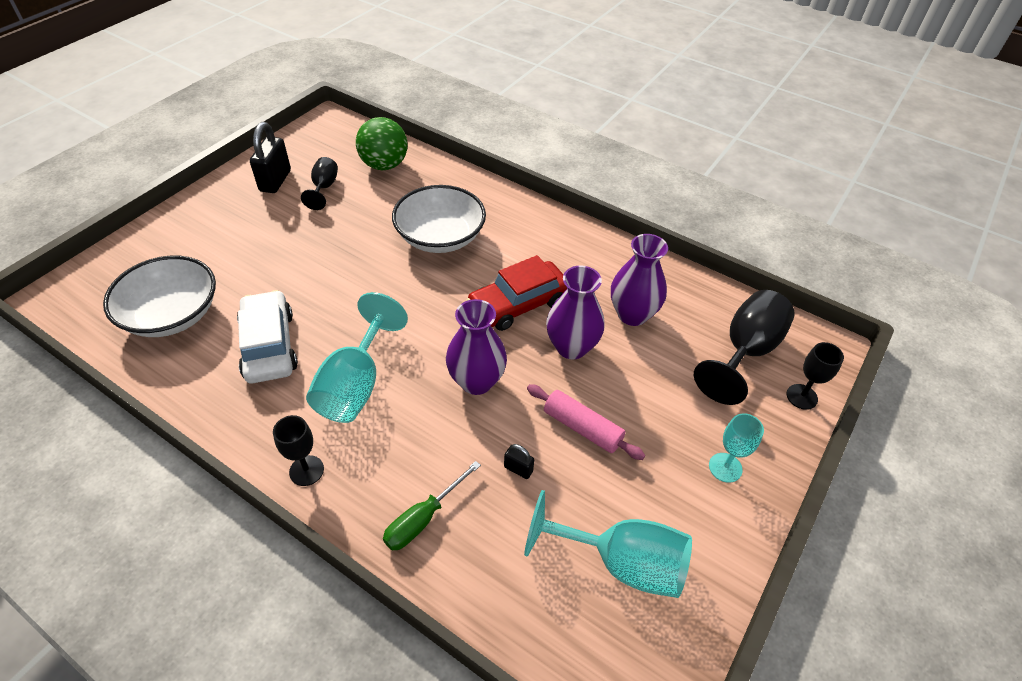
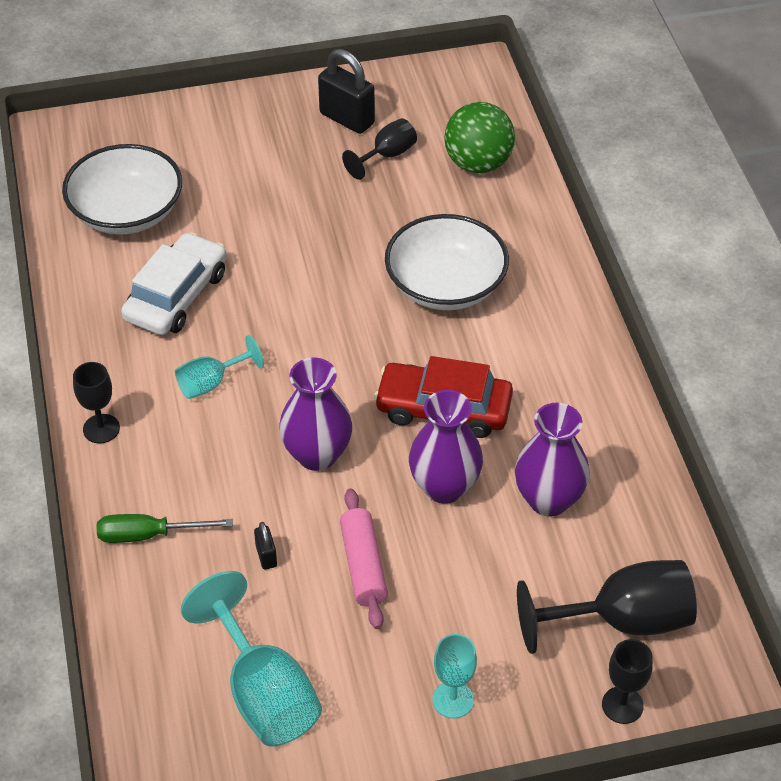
camera: 45 degrees right, 0 degrees up
(275, 181) = (347, 119): black padlock -> black padlock turned 75 degrees clockwise
(355, 384) = (211, 383): turquoise goblet -> turquoise goblet, size x0.56

